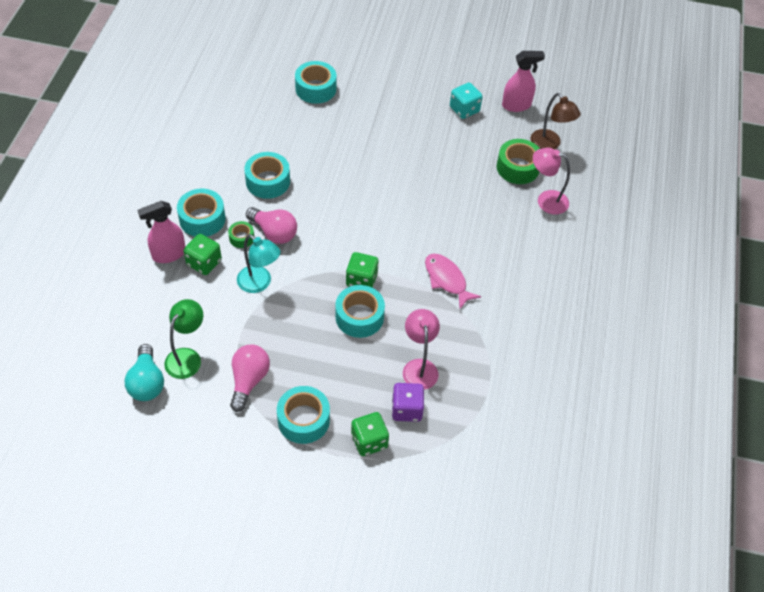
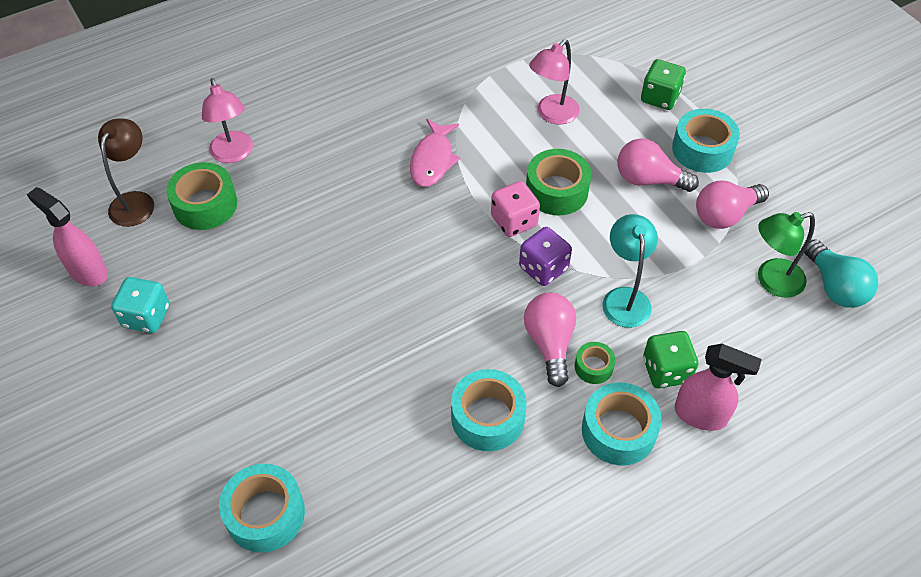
camera: 130 degrees left, 0 degrees up
(147, 382) = (835, 286): turquoise light bulb -> turquoise light bulb turned 120 degrees clockwise
(315, 368) = (648, 180): none -> pink light bulb
(359, 317) = (556, 191): turquoise tape -> green tape
(361, 280) = (514, 221): green dice -> pink dice
(407, 409) = (601, 95): purple dice -> purple dice (543, 268)

